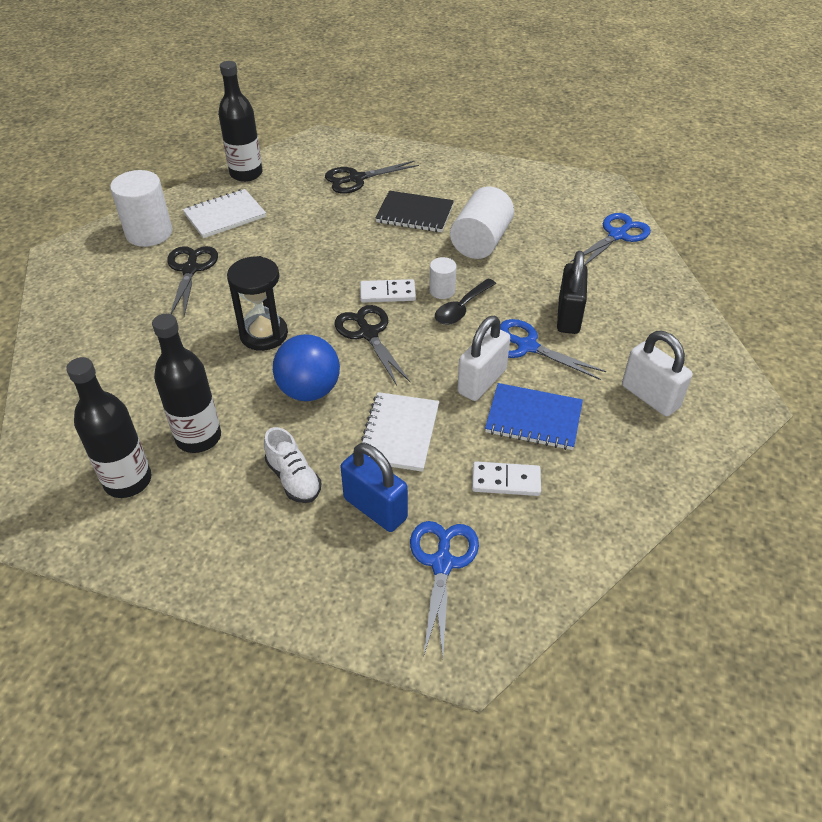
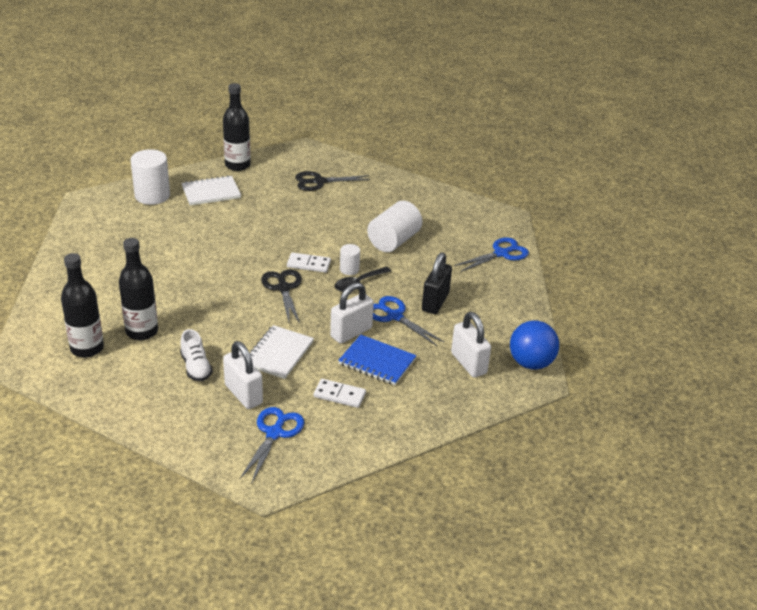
camera: 10 degrees right, 10 degrees down
(190, 269) = (173, 225): black scissors -> none
(264, 334) = (209, 276): black hourglass -> none
(309, 390) = (227, 317): blue ball -> blue ball (531, 363)
(375, 508) = (243, 394): blue padlock -> white padlock
(415, 214) = (352, 214): black notebook -> none

